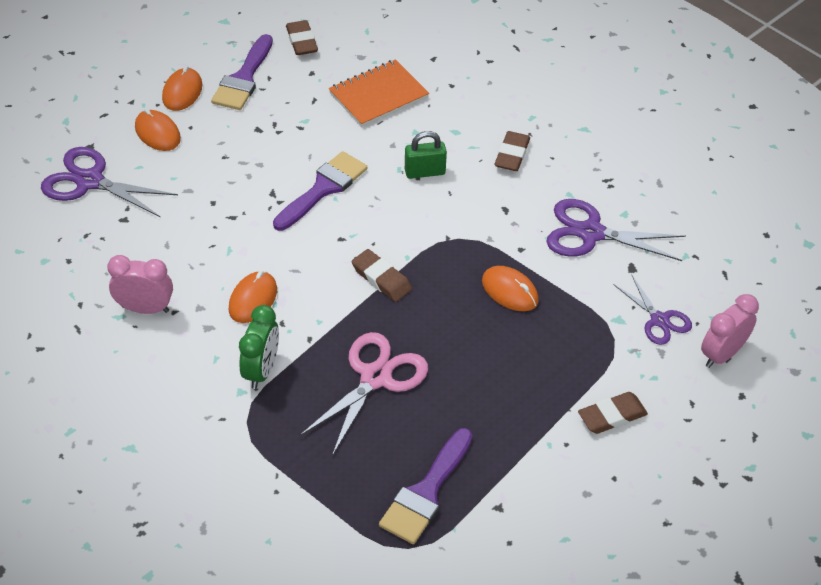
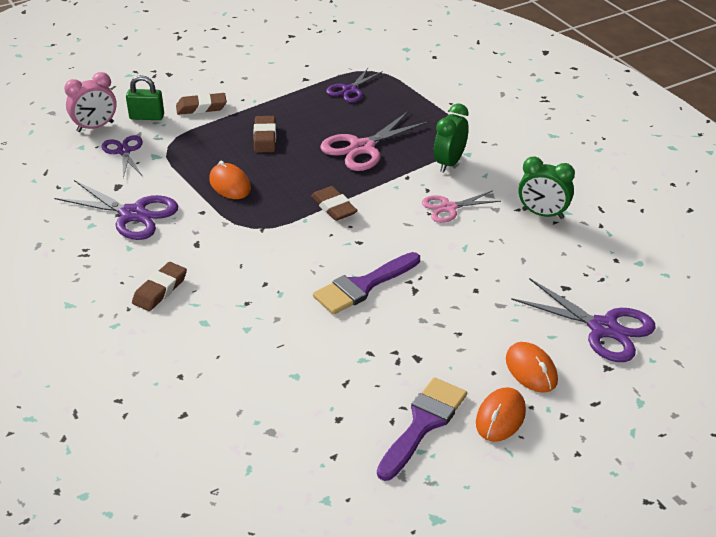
camera: 165 degrees left, 10 degrees down
(145, 308) = (543, 214): pink clock -> green clock
(253, 299) = (448, 208): orange mouse -> pink scissors
(301, 41) = (338, 466): brown eraser -> brown eraser (265, 137)
(378, 95) = (269, 376): orange notebook -> none
(425, 172) = (256, 287): green padlock -> green padlock (147, 117)
(426, 492) = (350, 90): purple brush -> purple scissors

